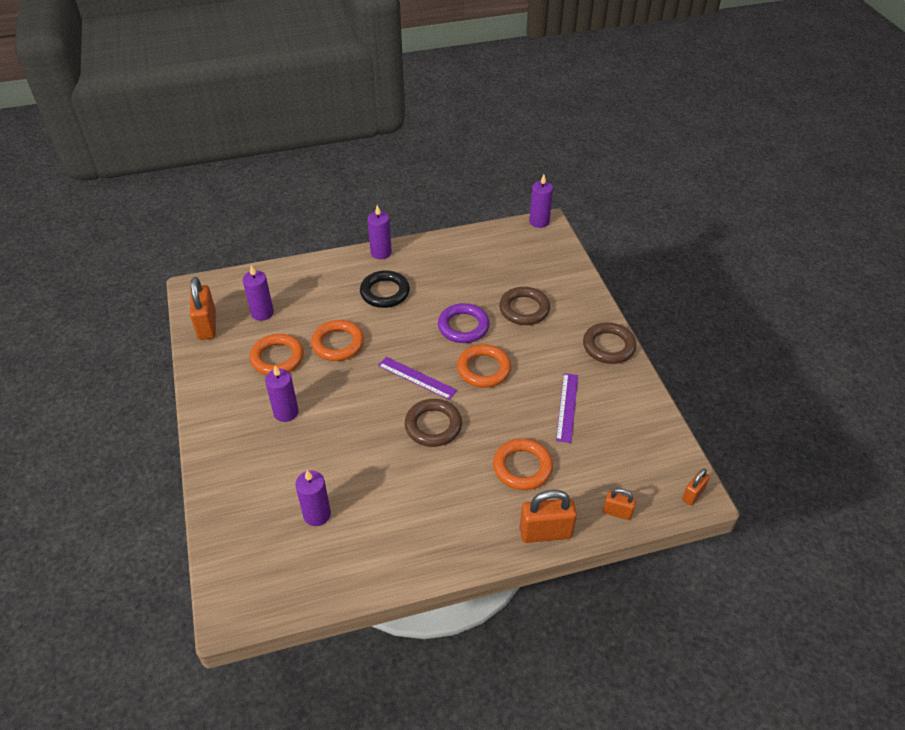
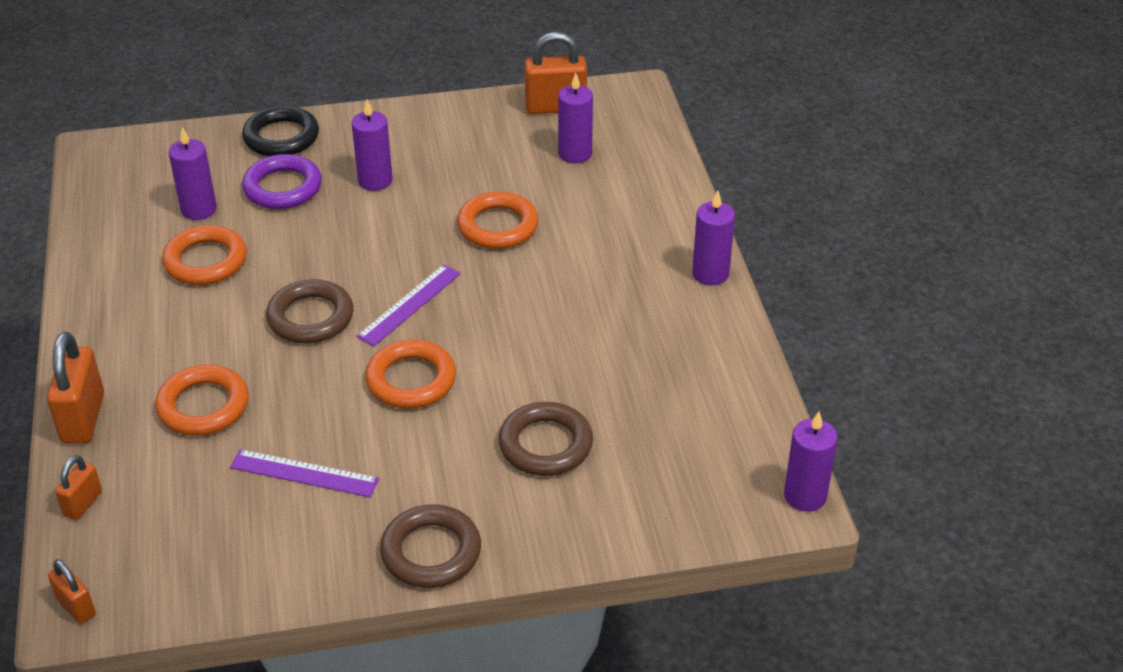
camera: 95 degrees right, 5 degrees down
(277, 358) = (479, 170): orange ring -> orange ring (205, 261)
(385, 292) = (608, 276): black ring -> black ring (281, 137)
(463, 326) = (513, 363): purple ring -> purple ring (283, 187)

